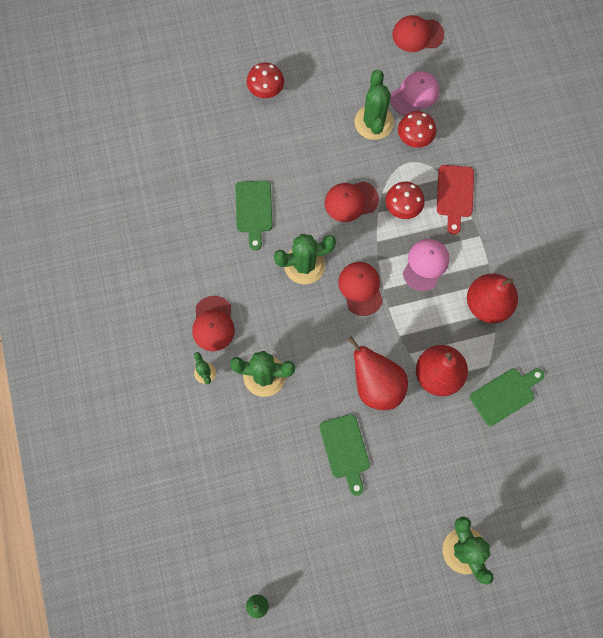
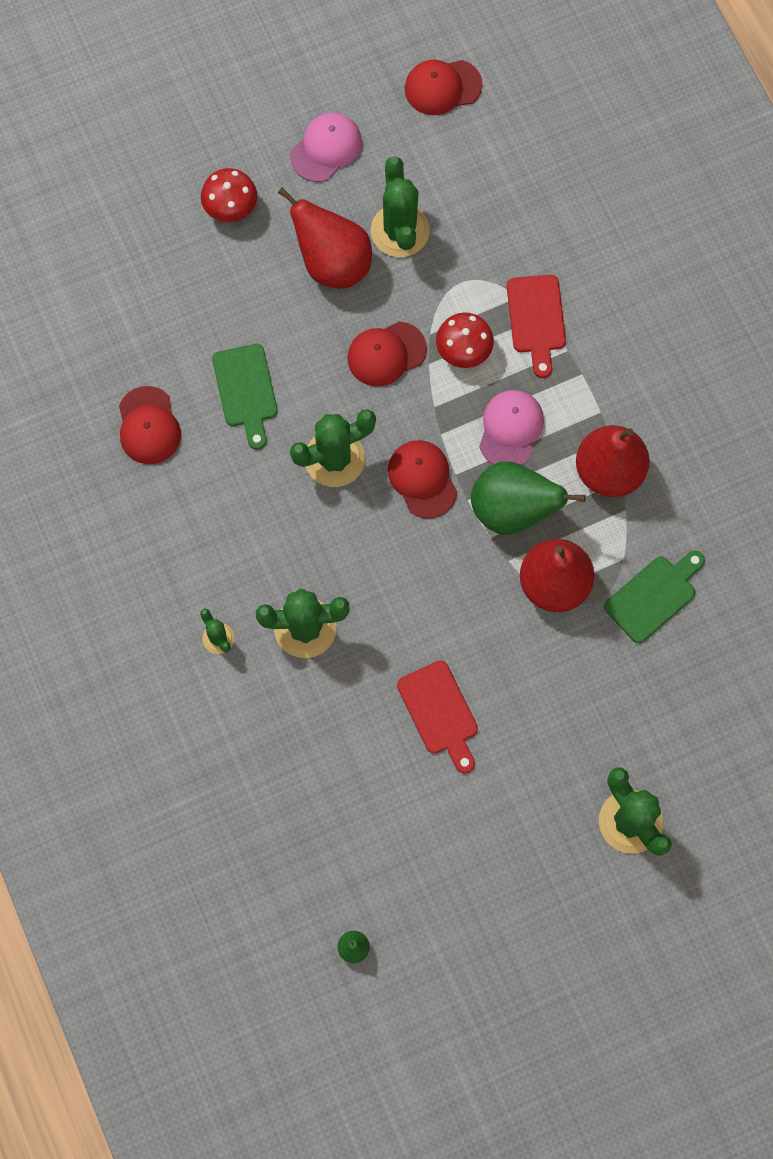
camera: 10 degrees left, 0 degrees up
(213, 324) = (217, 566): red cap -> red cap (148, 426)
(345, 450) = (440, 712): green cutting board -> red cutting board
(376, 385) = (468, 614): red pear -> red pear (332, 263)
(414, 137) = (464, 244): red mushroom -> none
(415, 94) = (453, 179): pink cap -> pink cap (326, 148)
(418, 320) = (512, 510): none -> green pear

